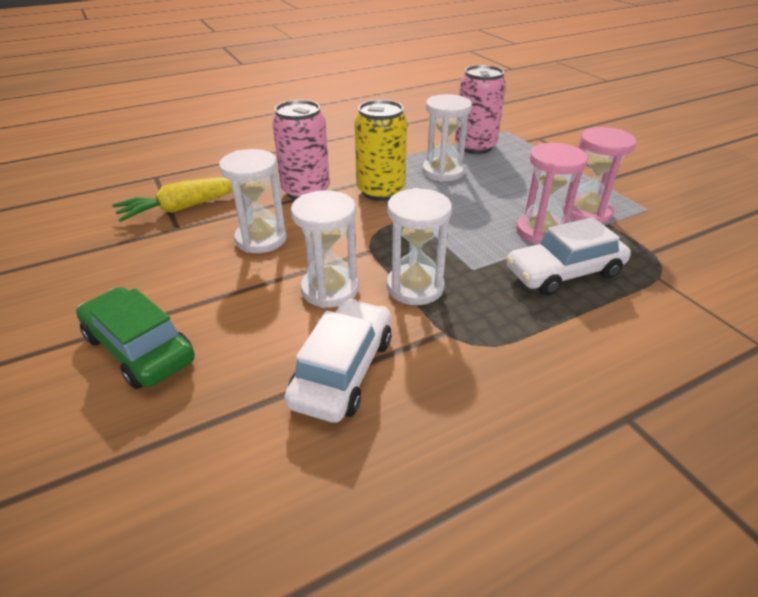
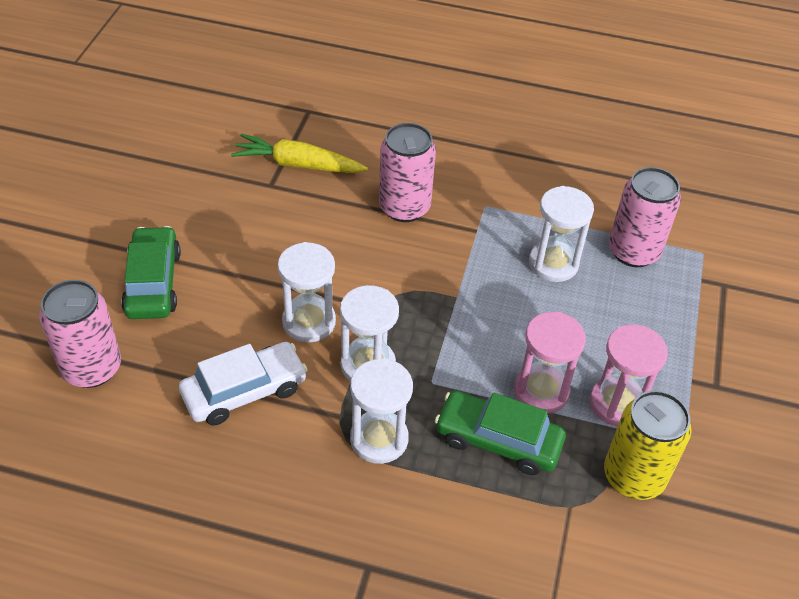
camera: 40 degrees right, 10 degrees up
(149, 465) = (92, 368): none -> pink can
(261, 239) = (315, 238): white hourglass -> white hourglass (379, 439)
(380, 191) = (466, 249): yellow can -> yellow can (633, 476)
(564, 272) = (498, 440): white car -> green car

